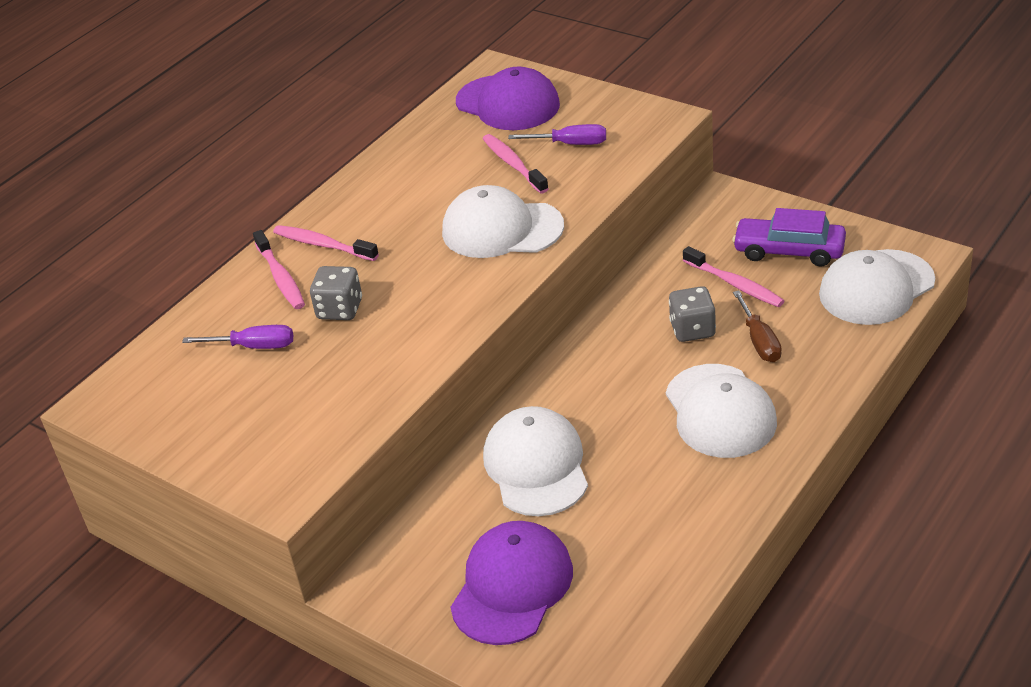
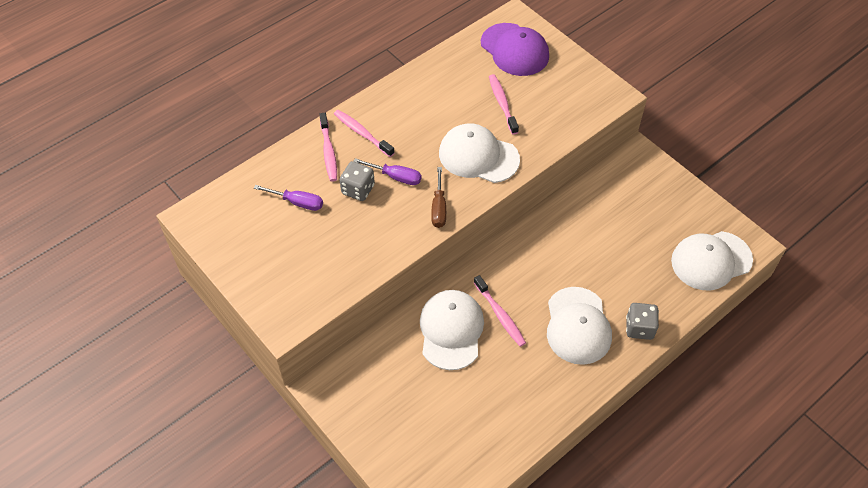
camera: 10 degrees right, 15 degrees up
(512, 586) = (410, 414): purple cap -> none
(570, 144) = (544, 98): purple screwdriver -> purple screwdriver (395, 177)
(692, 329) = (581, 256): grey dice -> grey dice (639, 328)
(735, 284) = (620, 229): pink toothbrush -> pink toothbrush (500, 315)
(759, 341) = (621, 279): brown screwdriver -> brown screwdriver (439, 208)
(789, 251) = (665, 213): purple car -> none

